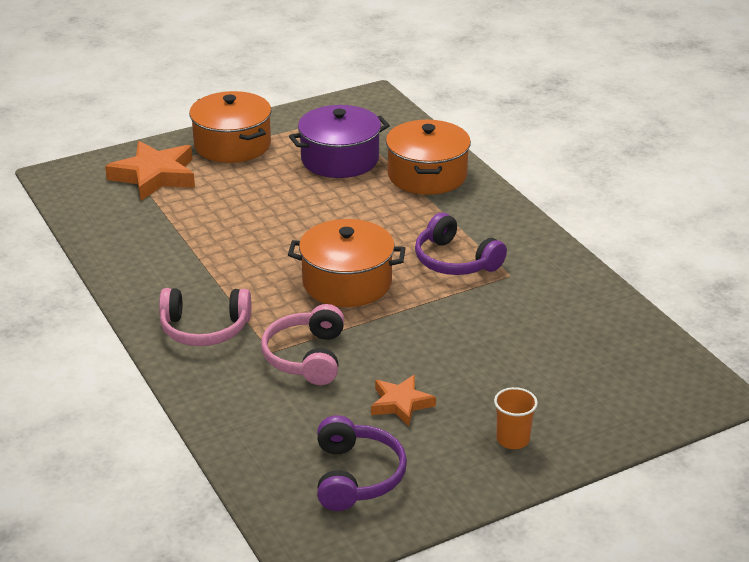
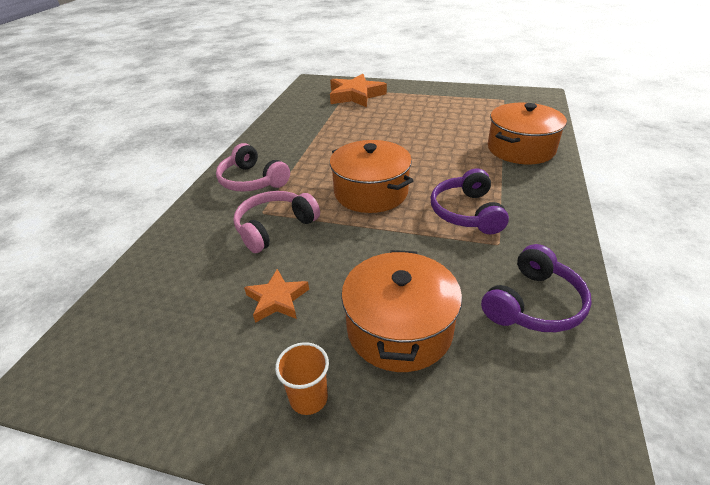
camera: 45 degrees right, 5 degrees up
(232, 145) = (418, 94): orange pot -> orange pot (399, 328)
(340, 159) = (471, 120): purple pot -> none
(356, 476) = (163, 339): purple headphones -> purple headphones (533, 304)

